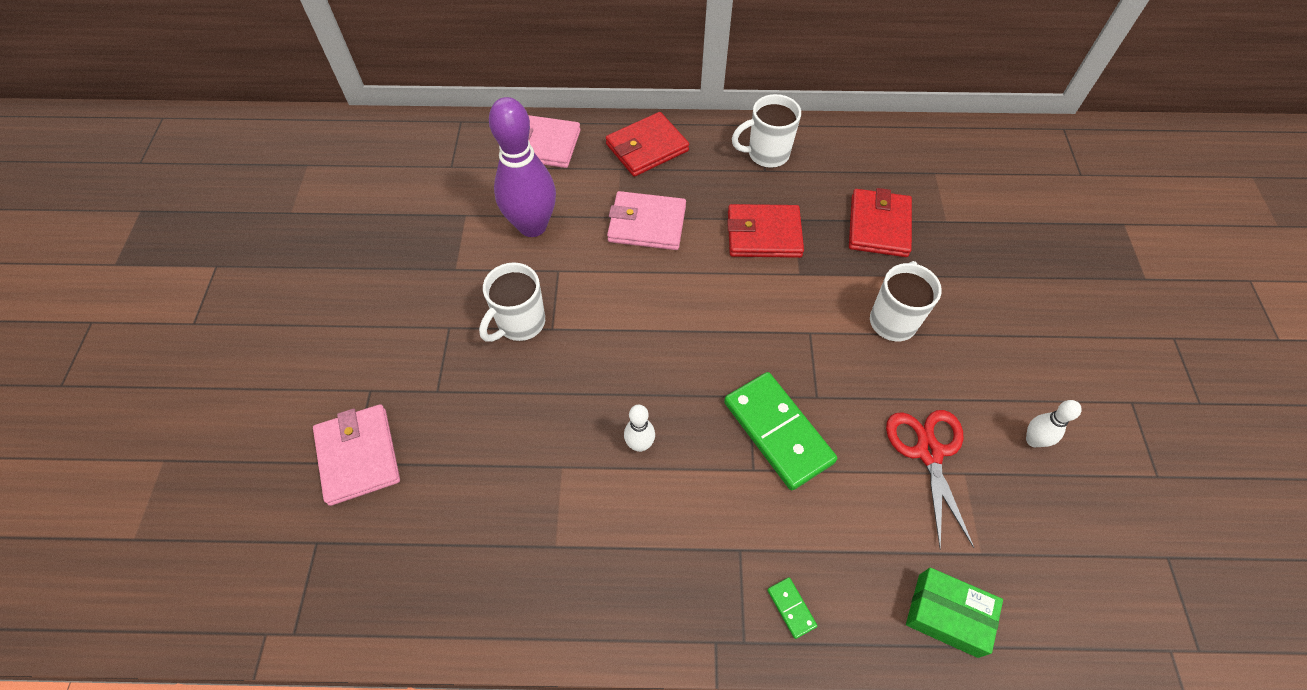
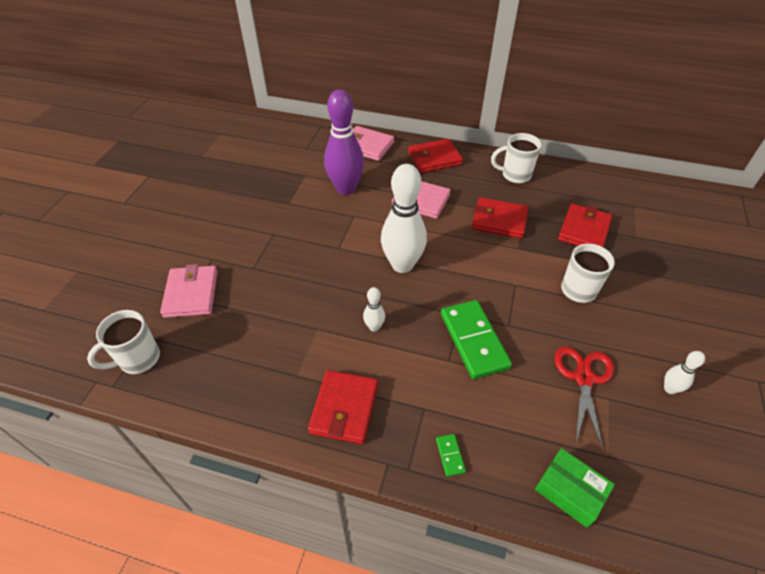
camera: 15 degrees right, 10 degrees down
(520, 323) = (319, 240): white mug -> white mug (138, 359)
(635, 578) = (344, 408): none -> red wallet
(650, 336) = (402, 265): none -> white bowling pin

